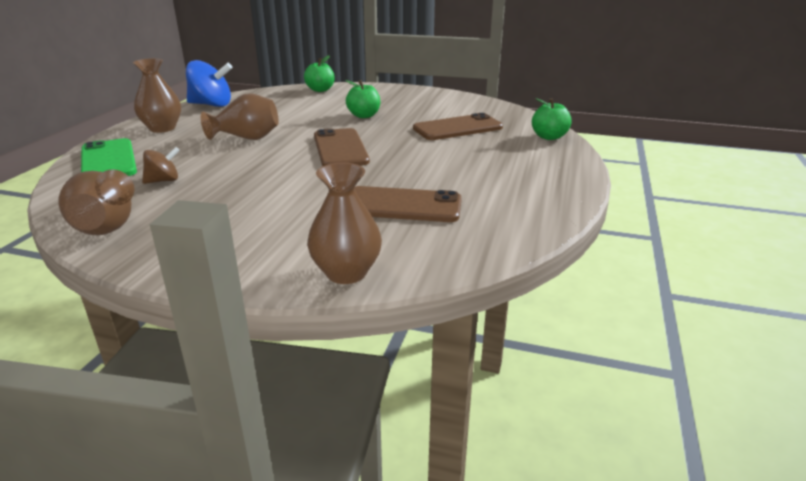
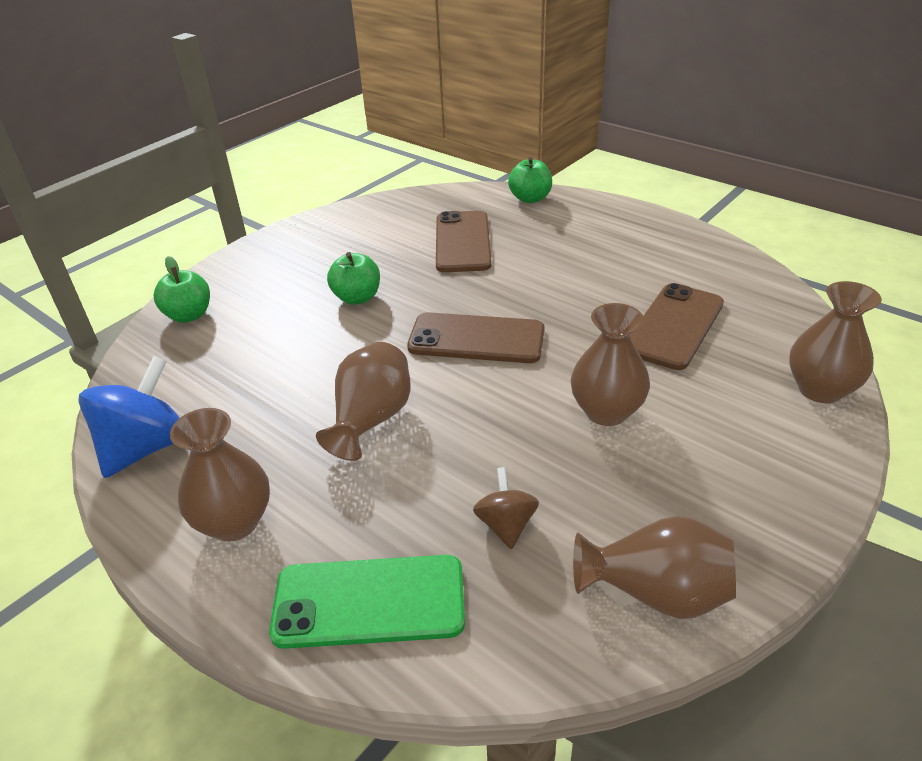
camera: 65 degrees left, 10 degrees up
(279, 194) = (606, 411): none -> brown vase

